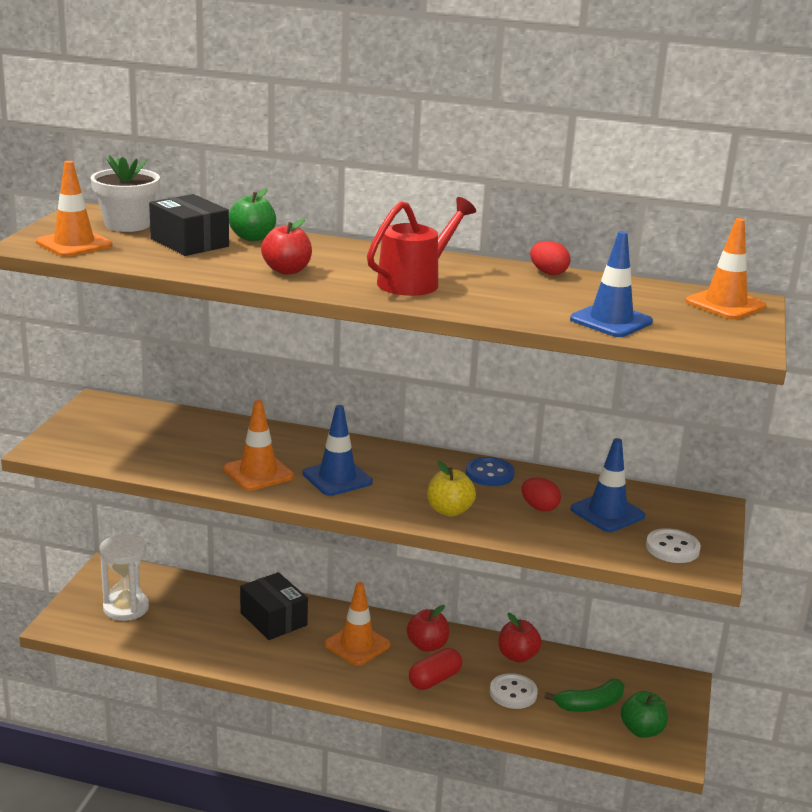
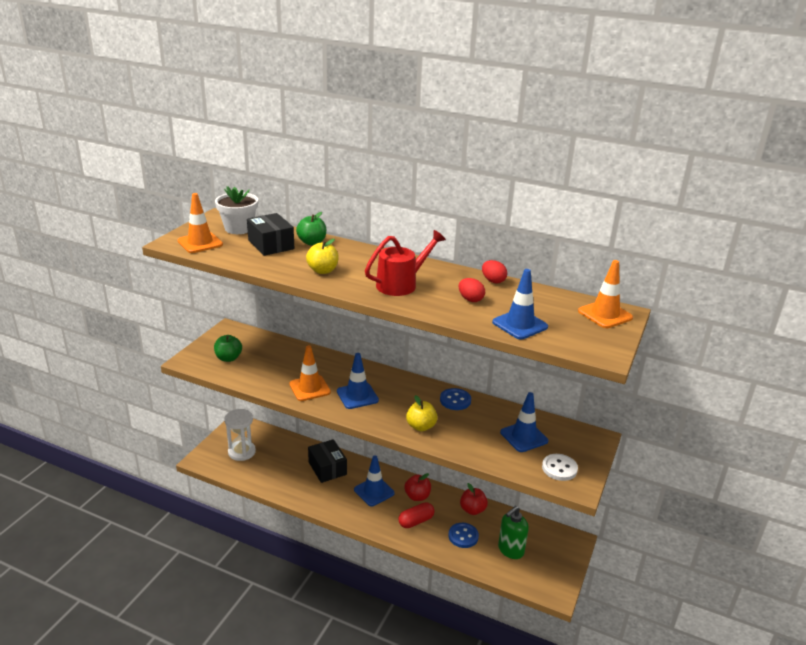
camera: 10 degrees right, 5 degrees up
(287, 270) = (323, 271): red apple -> yellow apple
(357, 645) = (374, 491): orange traffic cone -> blue traffic cone
(513, 693) = (463, 536): white button -> blue button
(539, 507) = (480, 429): red egg -> red egg (470, 299)
(590, 704) = (510, 550): green banana -> green soap dispenser
(642, 730) = (540, 572): green apple -> green apple (228, 358)

